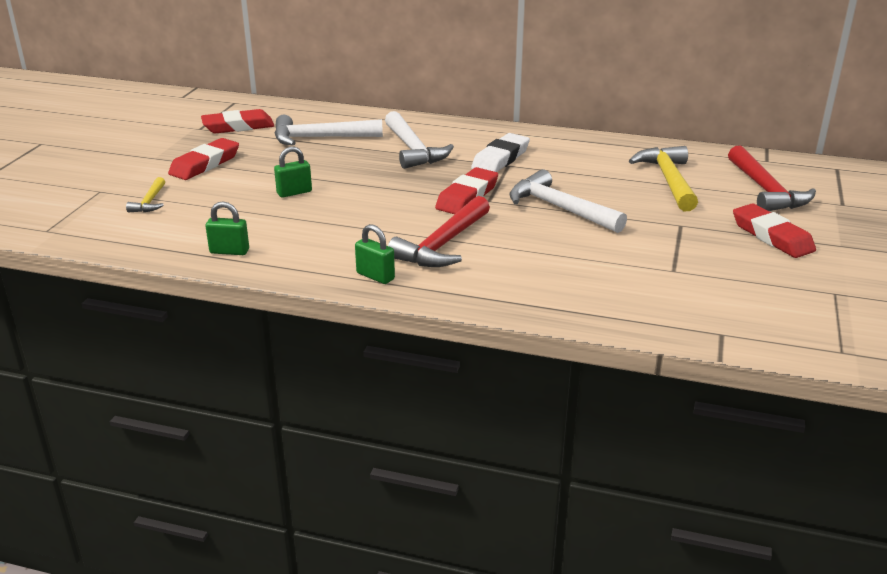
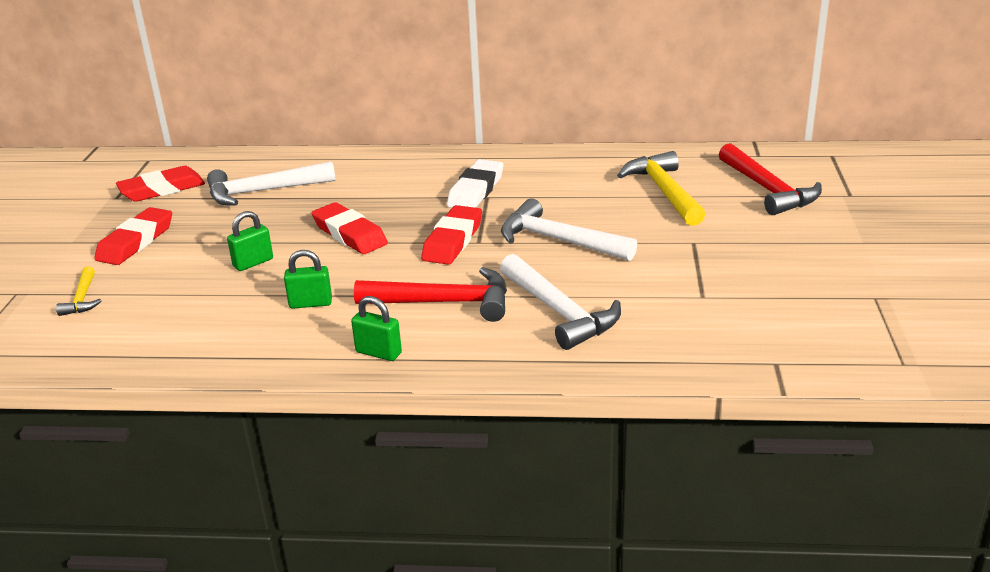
camera: 10 degrees left, 0 degrees up
(229, 251) = (198, 347): green padlock -> green padlock (310, 303)
(413, 149) = (374, 191): white hammer -> white hammer (559, 312)
(443, 244) = (444, 302): red hammer -> red hammer turned 105 degrees counterclockwise
(772, 236) = (791, 242): red eraser -> red eraser (349, 234)

